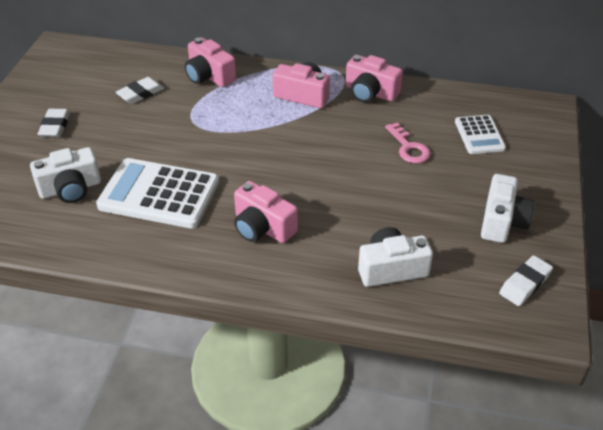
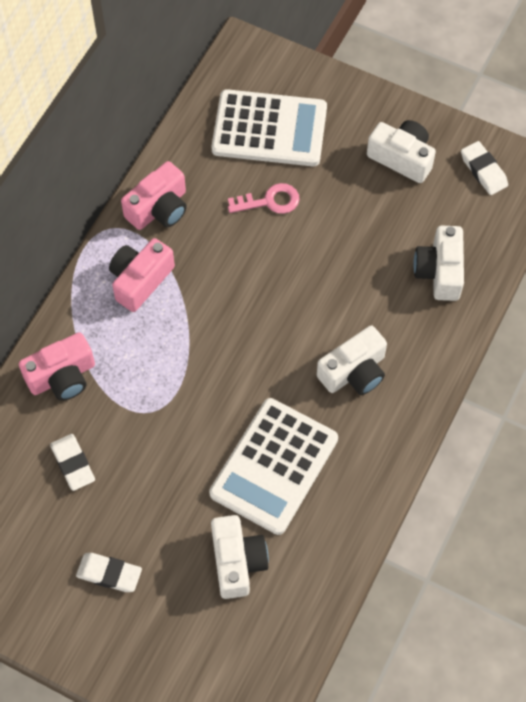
camera: 75 degrees left, 20 degrees up
(262, 227) = (354, 372): pink camera -> white camera
(479, 135) = (269, 129): white calculator -> white calculator, size x1.80

